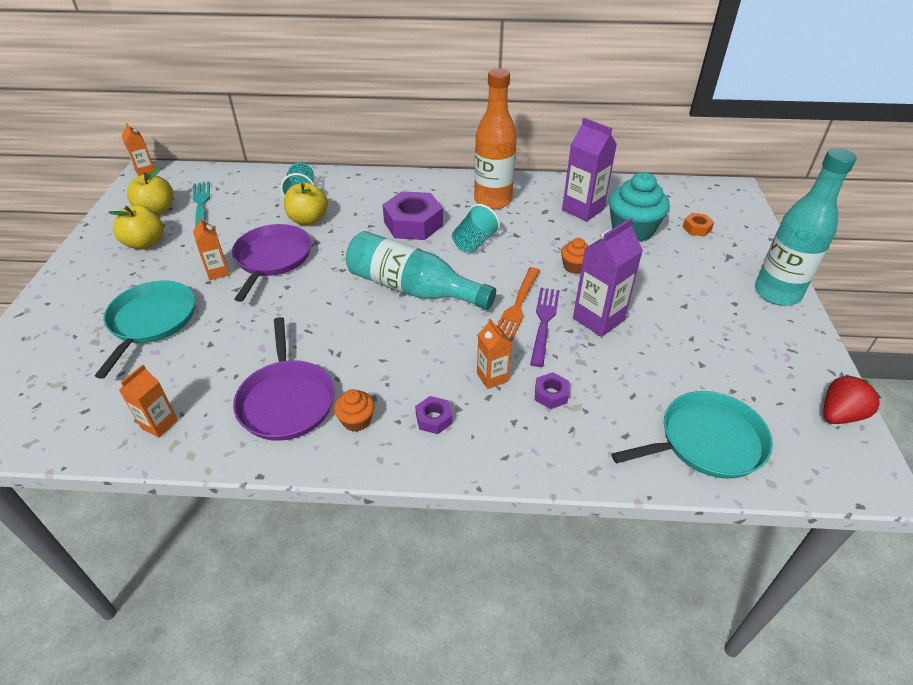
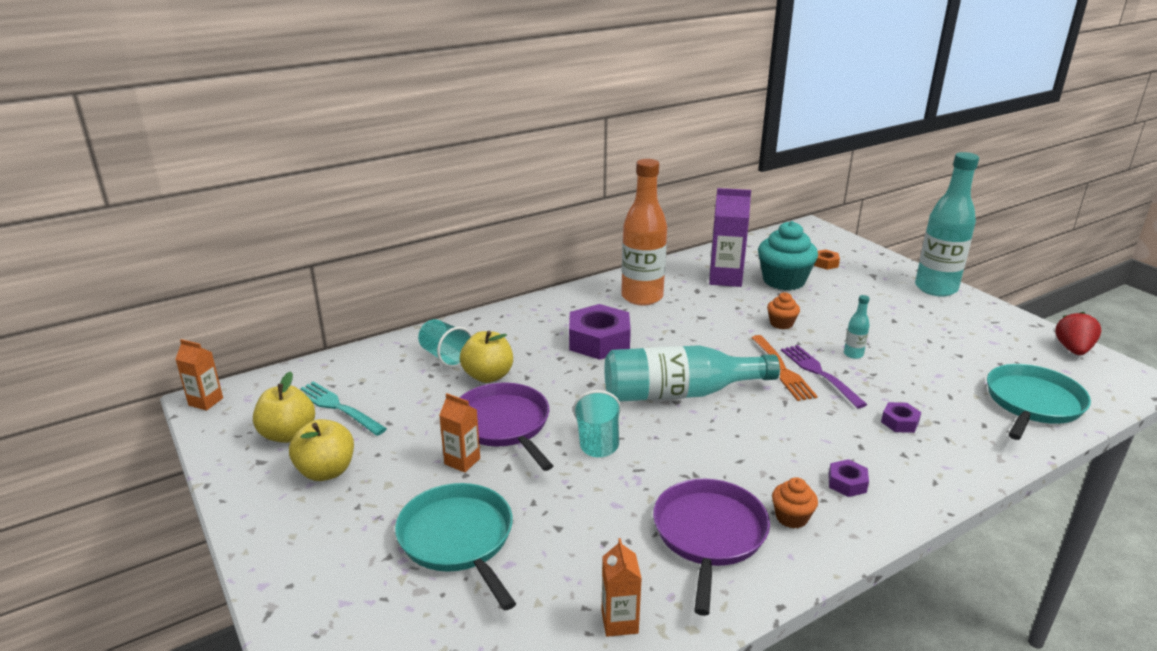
camera: 35 degrees left, 15 degrees down
(286, 400) = (709, 534): purple pan -> purple pan turned 120 degrees counterclockwise
(474, 243) = (676, 336): turquoise cup -> turquoise cup (598, 442)
(492, 377) = (843, 431): orange carton -> none
(598, 319) = (853, 354): purple carton -> turquoise bottle

